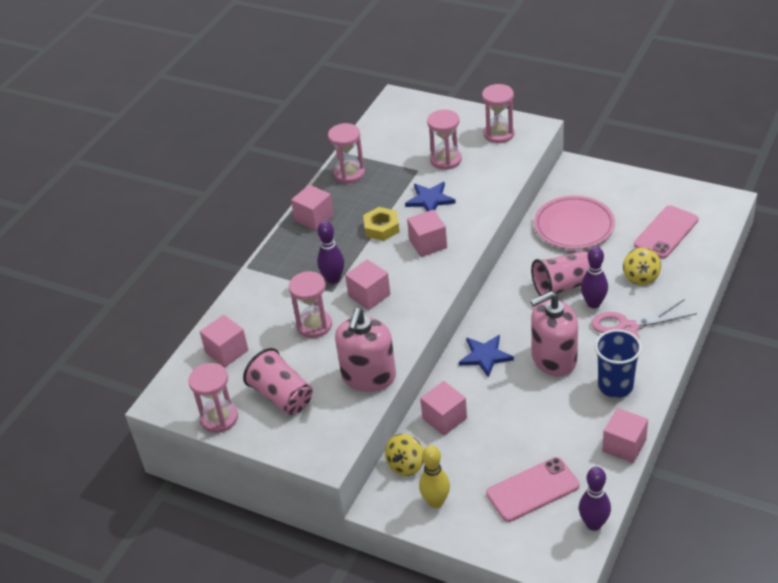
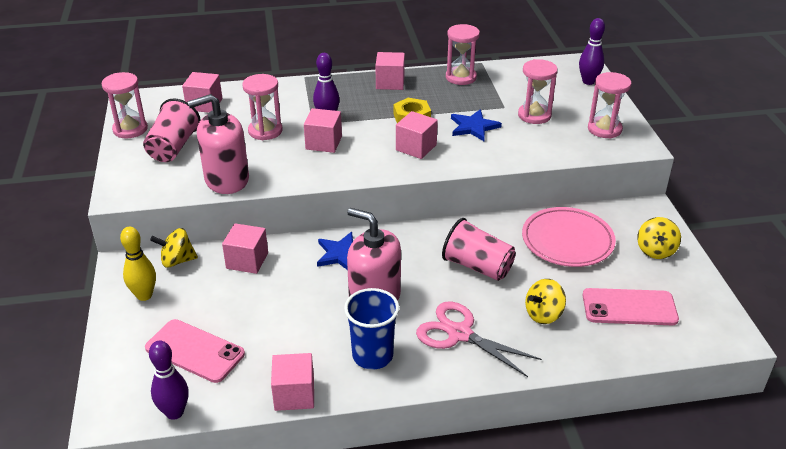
camera: 50 degrees right, 5 degrees down
(593, 303) = (473, 296): purple bowling pin -> purple bowling pin (588, 81)
(620, 189) = (655, 250): none -> yellow spinning top

